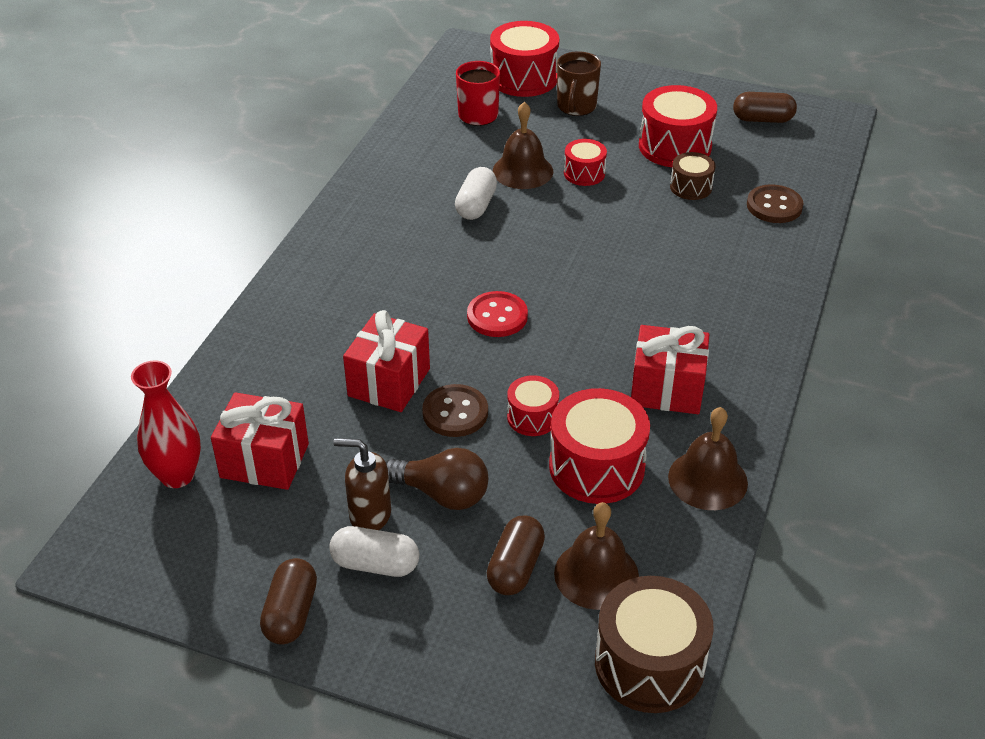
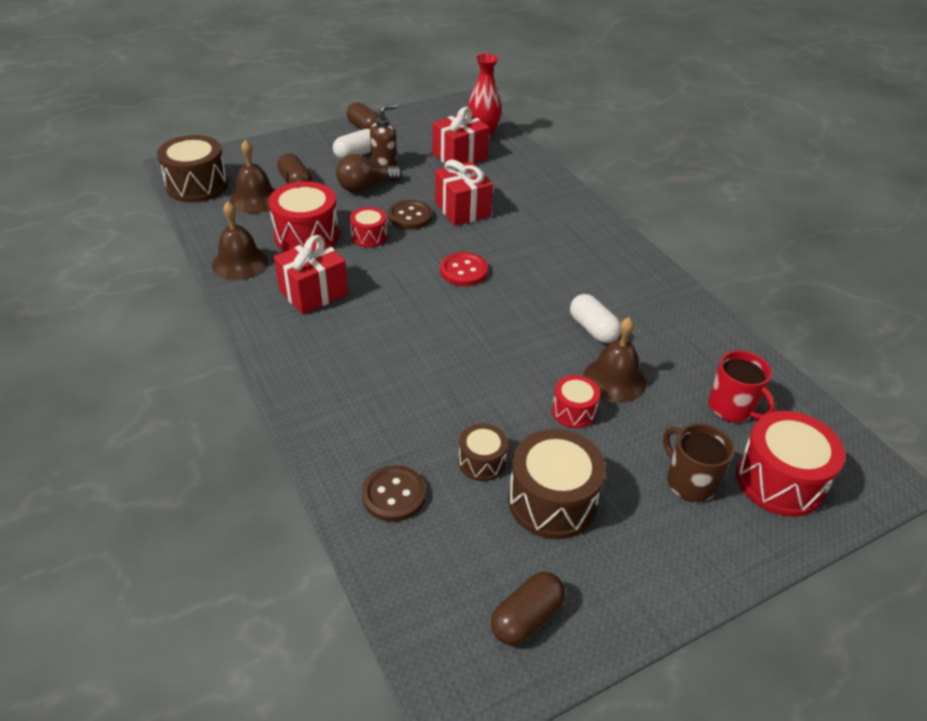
camera: 130 degrees right, 0 degrees up
(674, 146) = (552, 501): red drum -> brown drum

